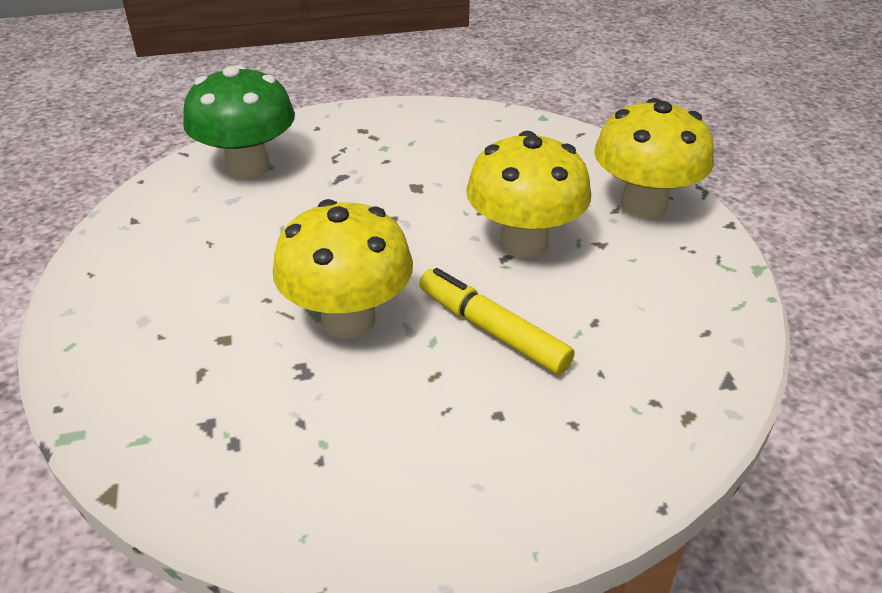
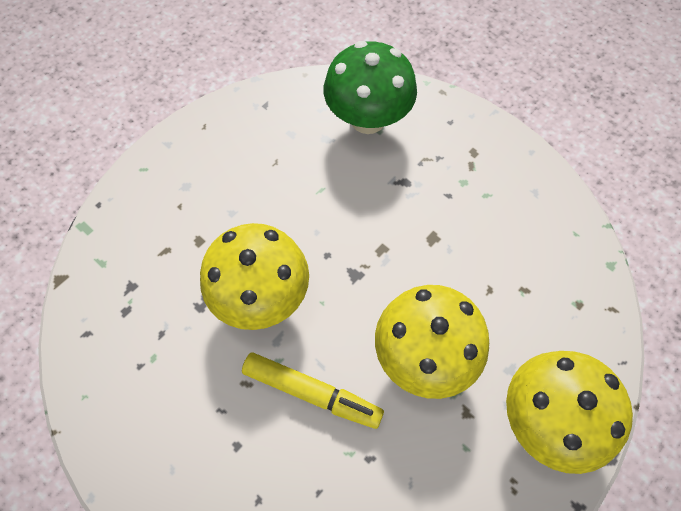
camera: 55 degrees right, 25 degrees up
(492, 330) = (312, 393): yellow marker -> yellow marker turned 105 degrees clockwise

